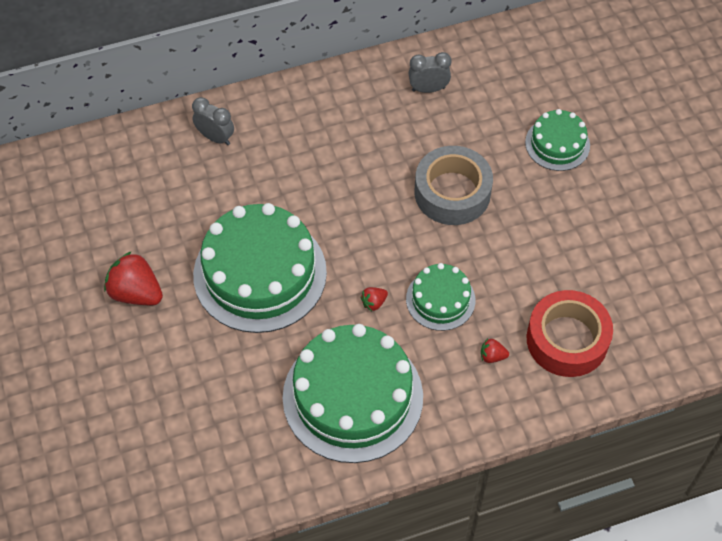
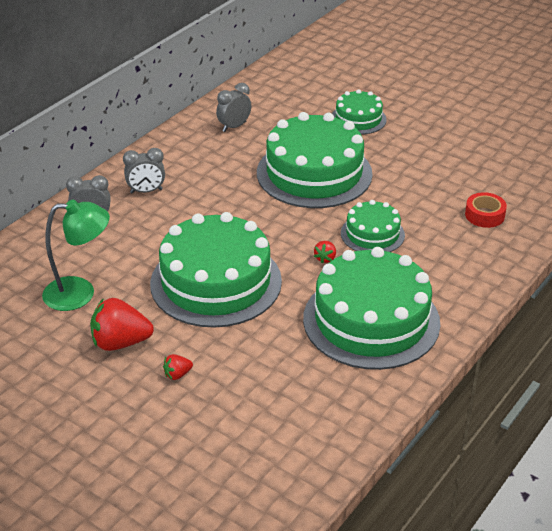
camera: 35 degrees left, 20 degrees down
(144, 220) = (80, 293): none -> green lamp
(285, 130) = (146, 191): none -> grey clock
(452, 192) = (314, 173): grey tape -> green cake
(492, 356) = (445, 248): red strawberry -> red strawberry (177, 374)
(567, 340) = (484, 215): red tape -> red tape, size x0.54

